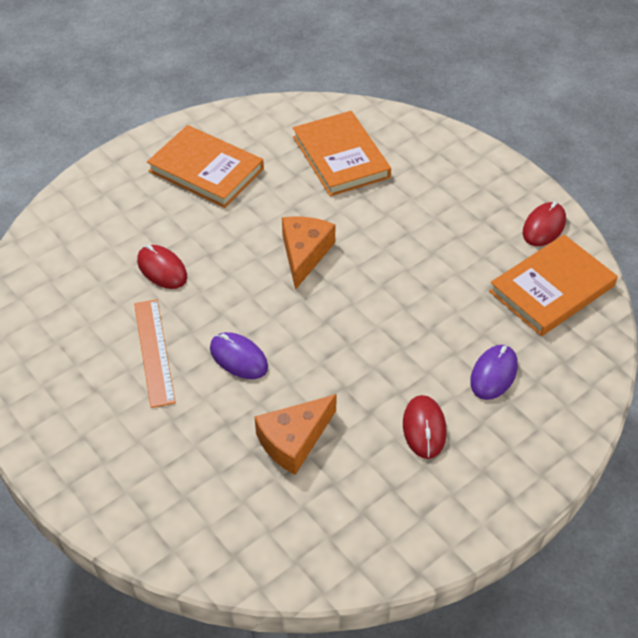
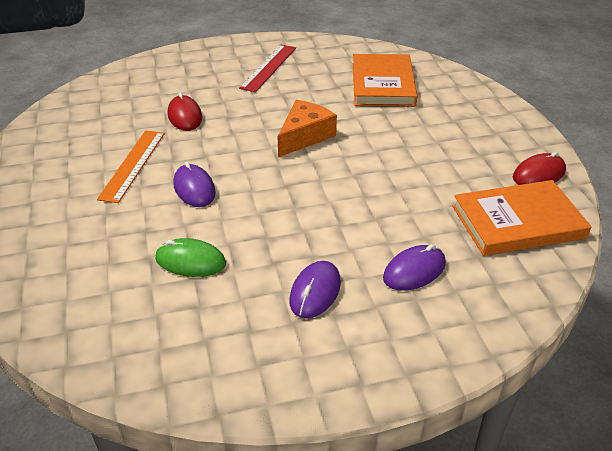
camera: 25 degrees right, 10 degrees down
(206, 170) = (269, 67): orange book -> red ruler
(294, 440) = (190, 261): orange cheese -> green mouse
(424, 428) = (315, 292): red mouse -> purple mouse

